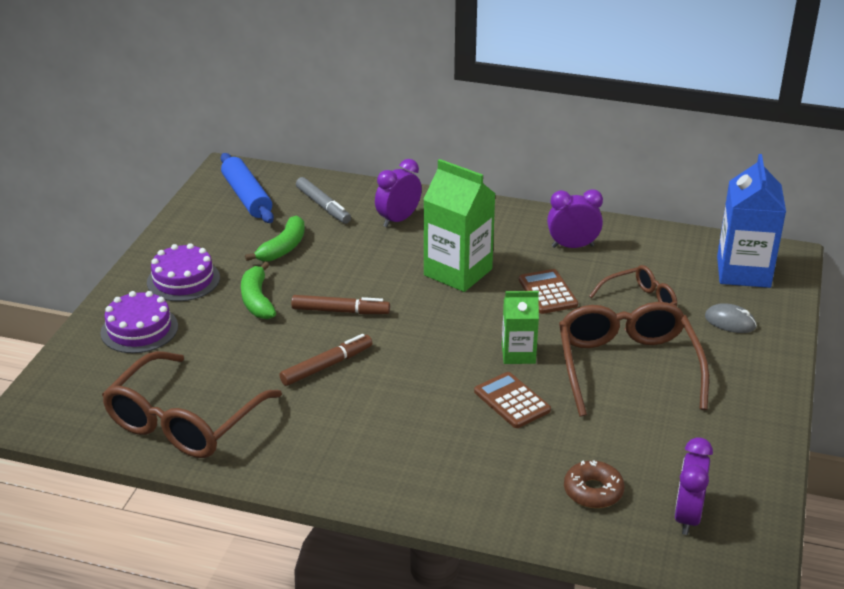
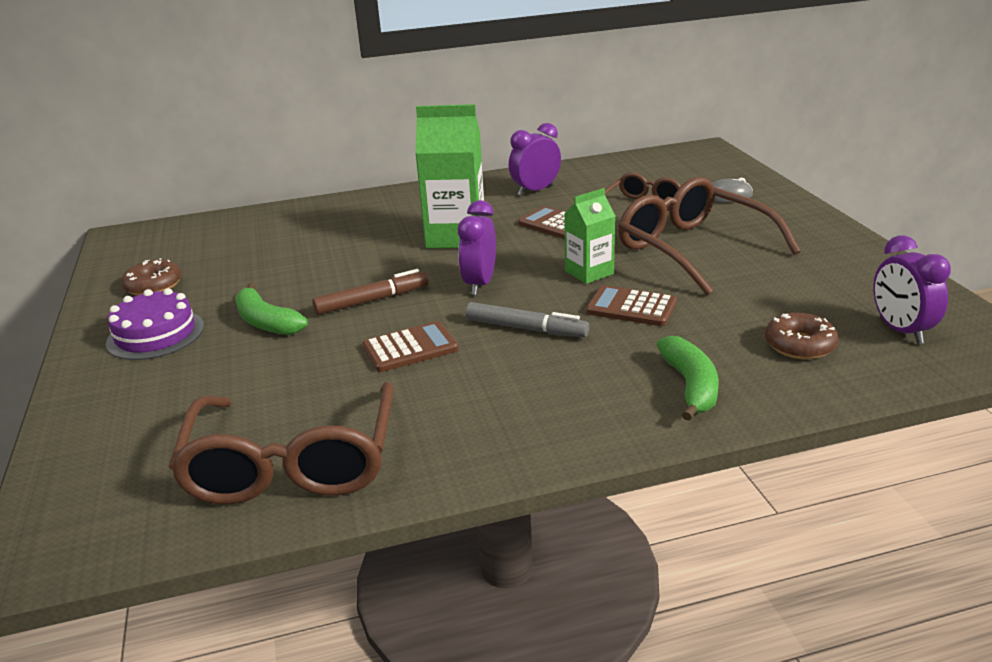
camera: 30 degrees left, 5 degrees down
(139, 329) = (139, 397): purple cake -> none
(213, 232) = (154, 286): none -> brown donut
(246, 197) = (166, 249): blue rolling pin -> none
(283, 248) = (251, 273): green banana -> green banana (690, 386)
(323, 206) = (261, 232): grey marker -> grey marker (526, 329)
(327, 366) = (410, 348): brown marker -> brown calculator
(398, 219) = (351, 219): purple clock -> purple clock (479, 284)
(743, 272) = (690, 166): blue carton -> none

